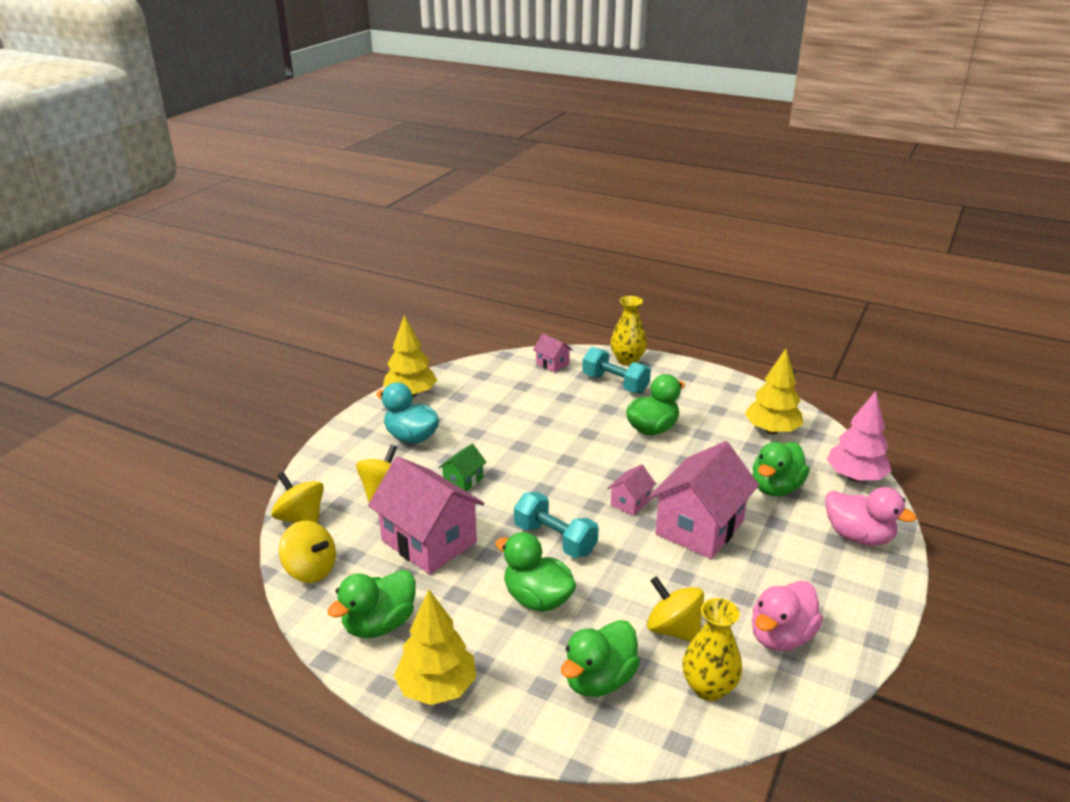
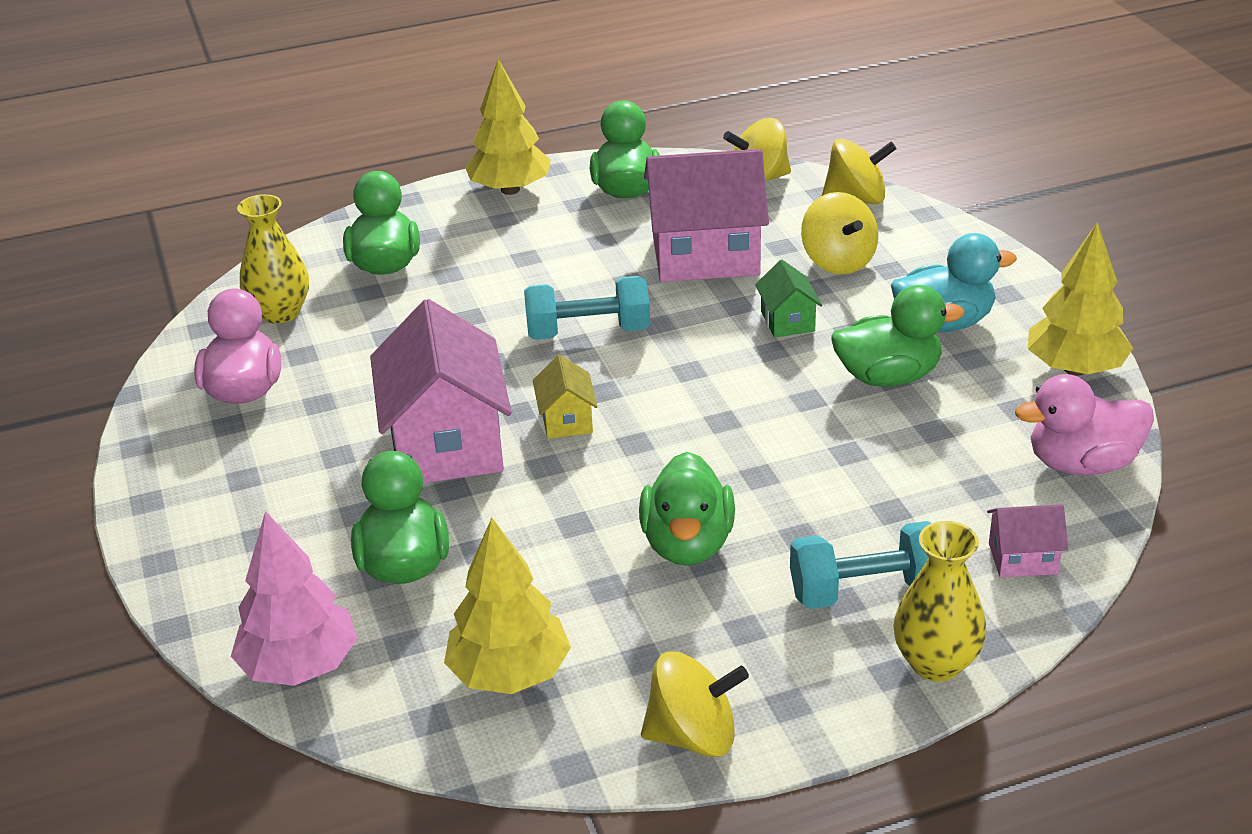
camera: 135 degrees right, 5 degrees up
(537, 599) = (524, 279): green duck -> green duck (888, 377)
(630, 502) = (566, 420): pink house -> yellow house
(673, 629) = (361, 333): yellow spinning top -> yellow spinning top (693, 736)
(858, 536) = (231, 561): pink duck -> pink duck (1082, 464)

